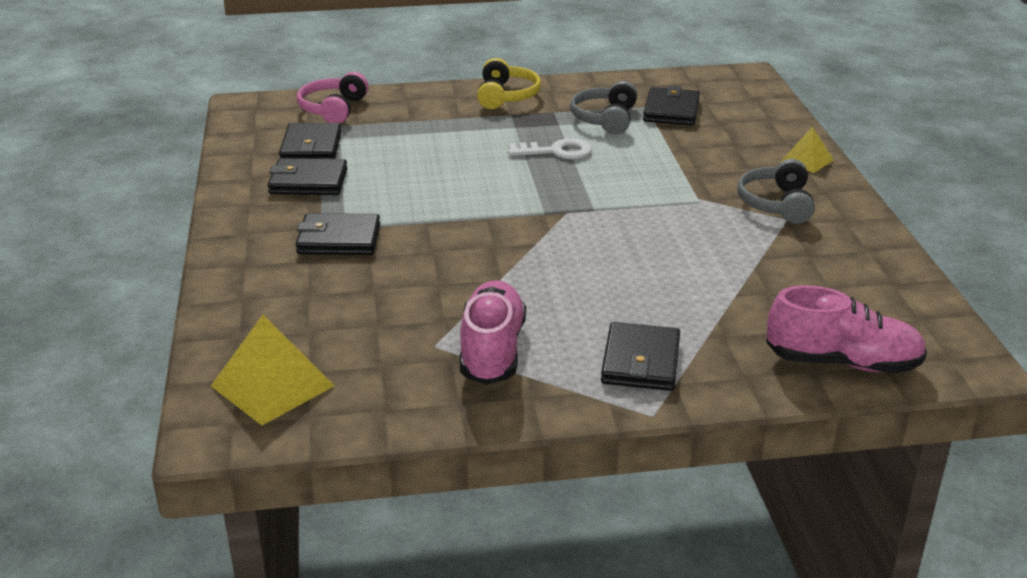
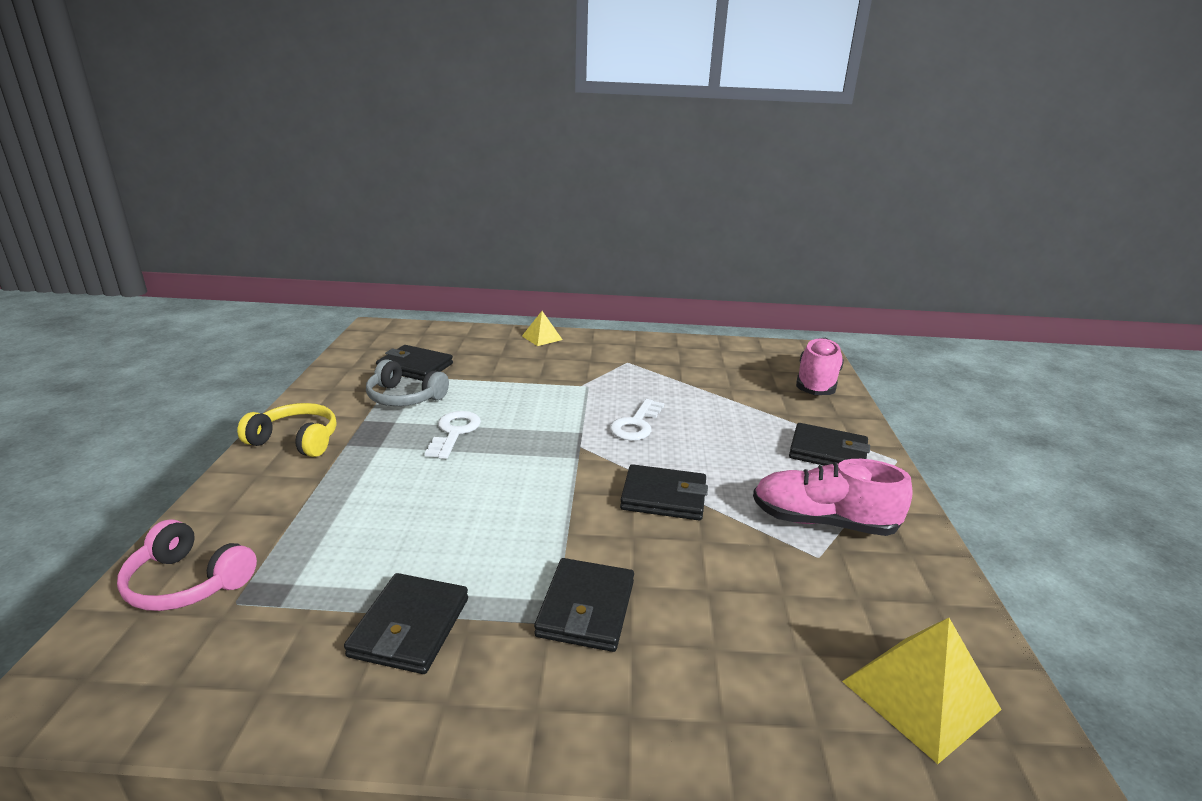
camera: 80 degrees left, 5 degrees down
(311, 147) = (299, 616): black wallet -> black wallet (663, 497)
(629, 237) = (636, 424): none -> white key
(776, 204) = (603, 360): grey headphones -> none

